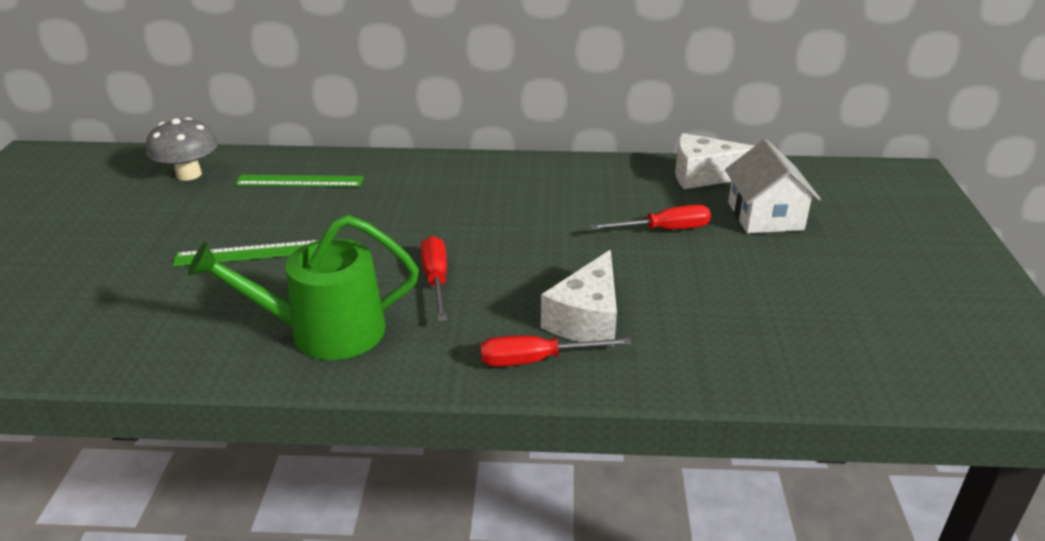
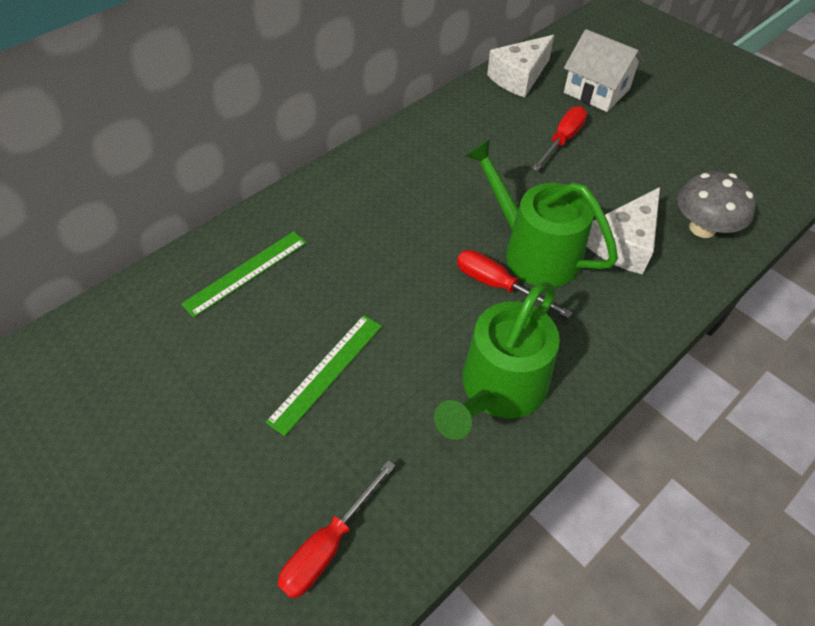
camera: 45 degrees left, 20 degrees up
(189, 174) = (125, 338): grey mushroom -> grey mushroom (702, 228)
(502, 279) = (534, 251): none -> green watering can
(536, 360) = (646, 298): red screwdriver -> red screwdriver (328, 545)
(587, 319) = (624, 243): white cheese -> white cheese turned 60 degrees clockwise

